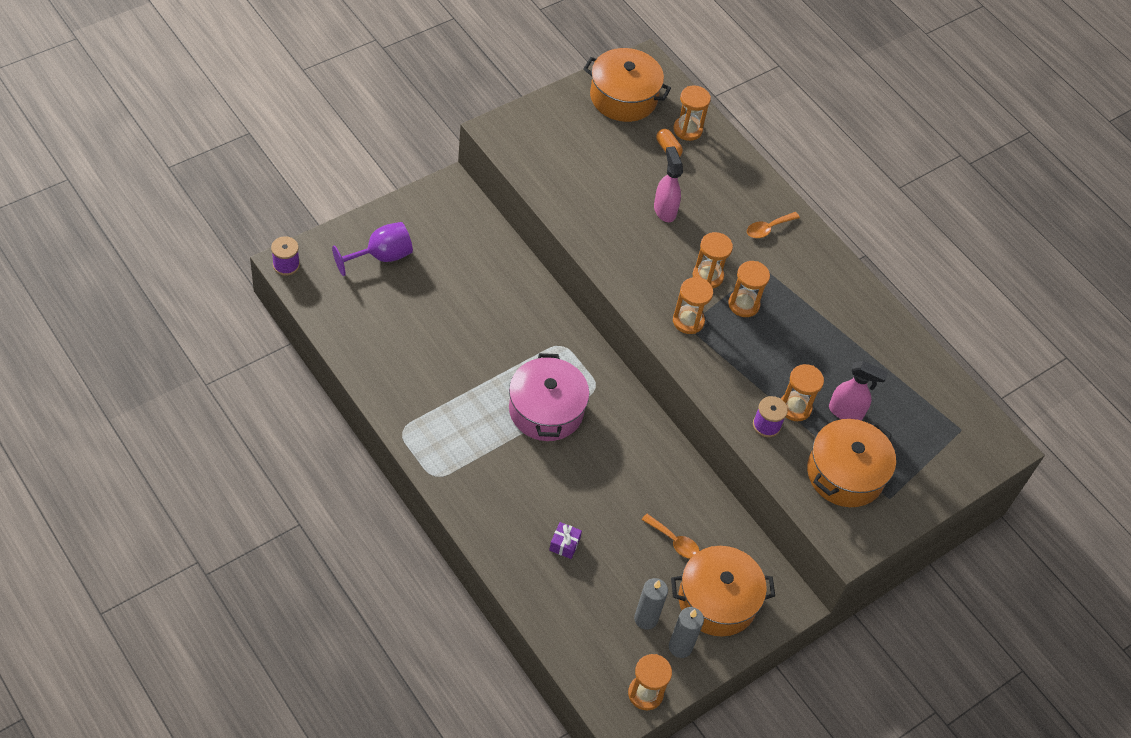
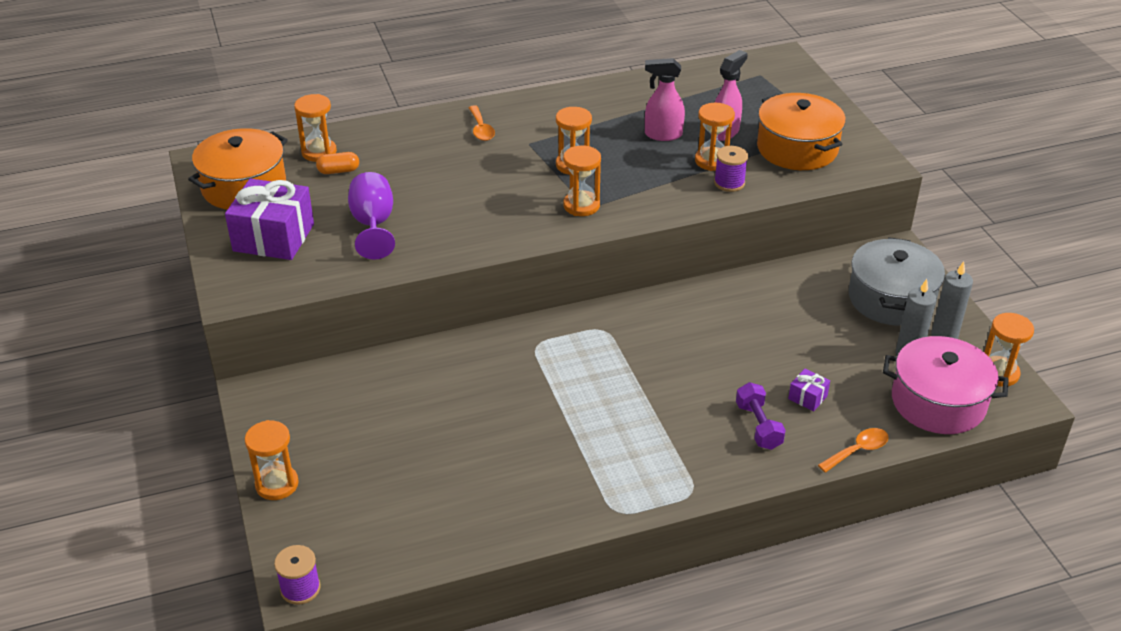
camera: 65 degrees left, 15 degrees down
(381, 256) = (334, 482): purple goblet -> purple goblet (373, 225)
(519, 512) = (758, 426): none -> purple dumbbell
(546, 410) = (623, 376): pink pot -> pink pot (938, 402)
(569, 134) = (274, 237): none -> purple gift
(664, 210) = (423, 191): pink spray bottle -> pink spray bottle (662, 135)
(674, 541) = (816, 313): orange spoon -> orange spoon (858, 450)
(707, 276) = (527, 180): orange hourglass -> orange hourglass (277, 484)
(717, 601) = (891, 299): orange pot -> grey pot

